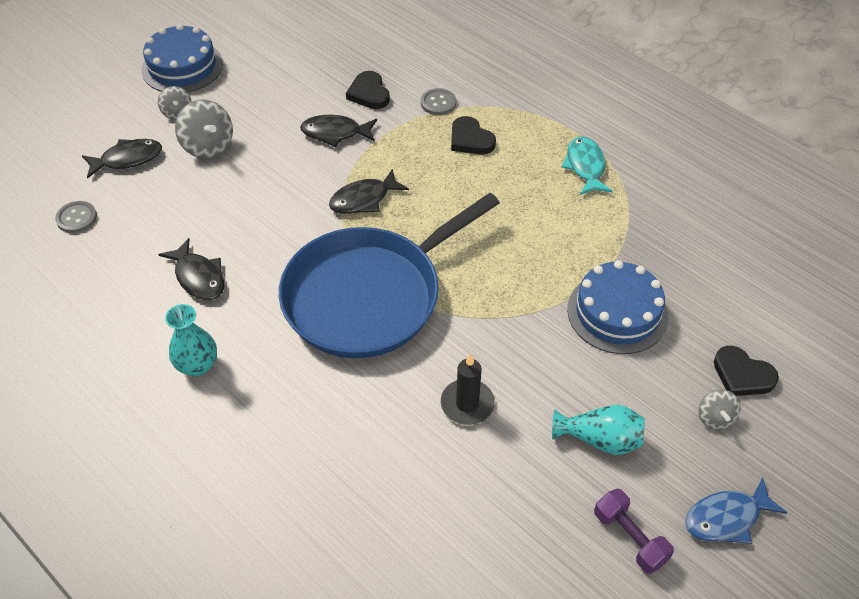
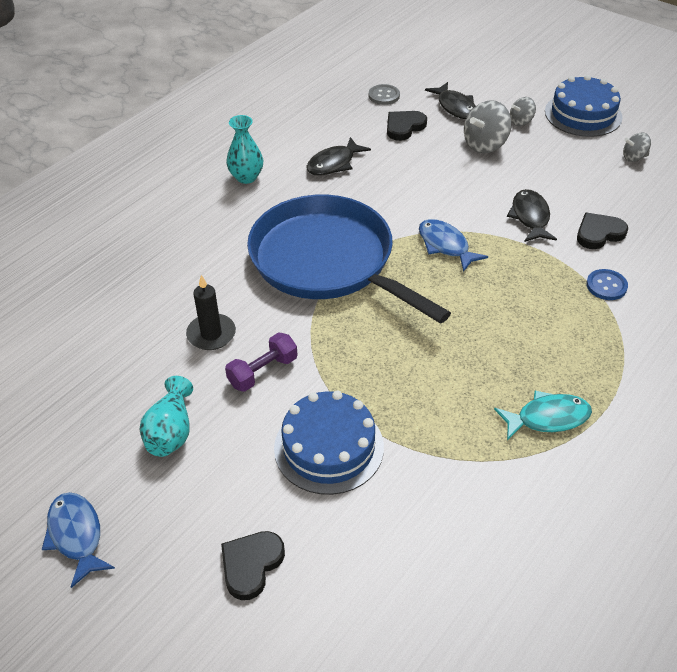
camera: 85 degrees right, 5 degrees down
(364, 199) = (445, 245): black fish -> blue fish
(438, 103) = (606, 286): grey button -> blue button
(470, 139) = (557, 315): black heart -> black heart (404, 127)
(629, 538) = (66, 454): purple dumbbell -> purple dumbbell (263, 371)
(715, 418) = (194, 533): grey spinning top -> grey spinning top (634, 157)

